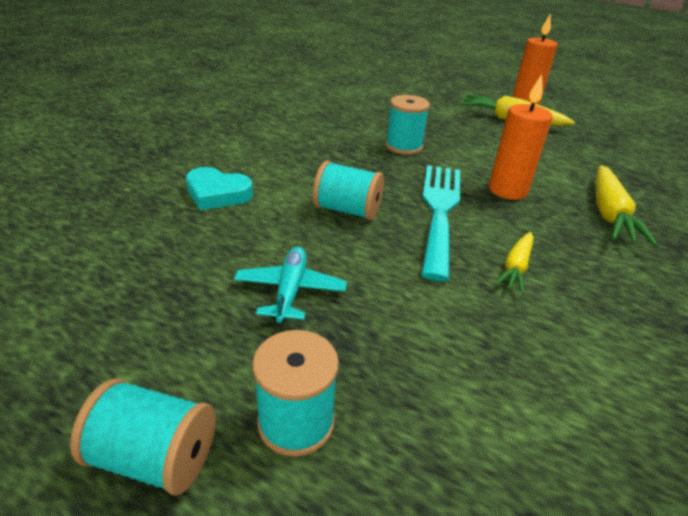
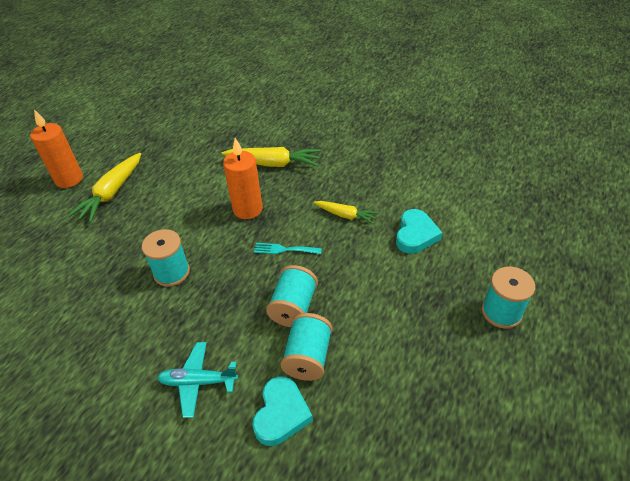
camera: 90 degrees left, 10 degrees up
(154, 457) = (548, 369): turquoise spool -> turquoise spool (308, 357)
(290, 291) = (402, 331): turquoise plane -> turquoise plane (198, 382)
(439, 210) = (284, 249): turquoise fork -> turquoise fork, size x0.44
(484, 340) = (415, 235): none -> turquoise heart

